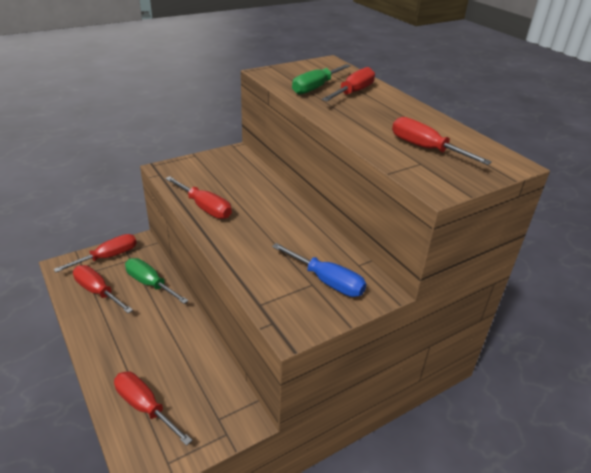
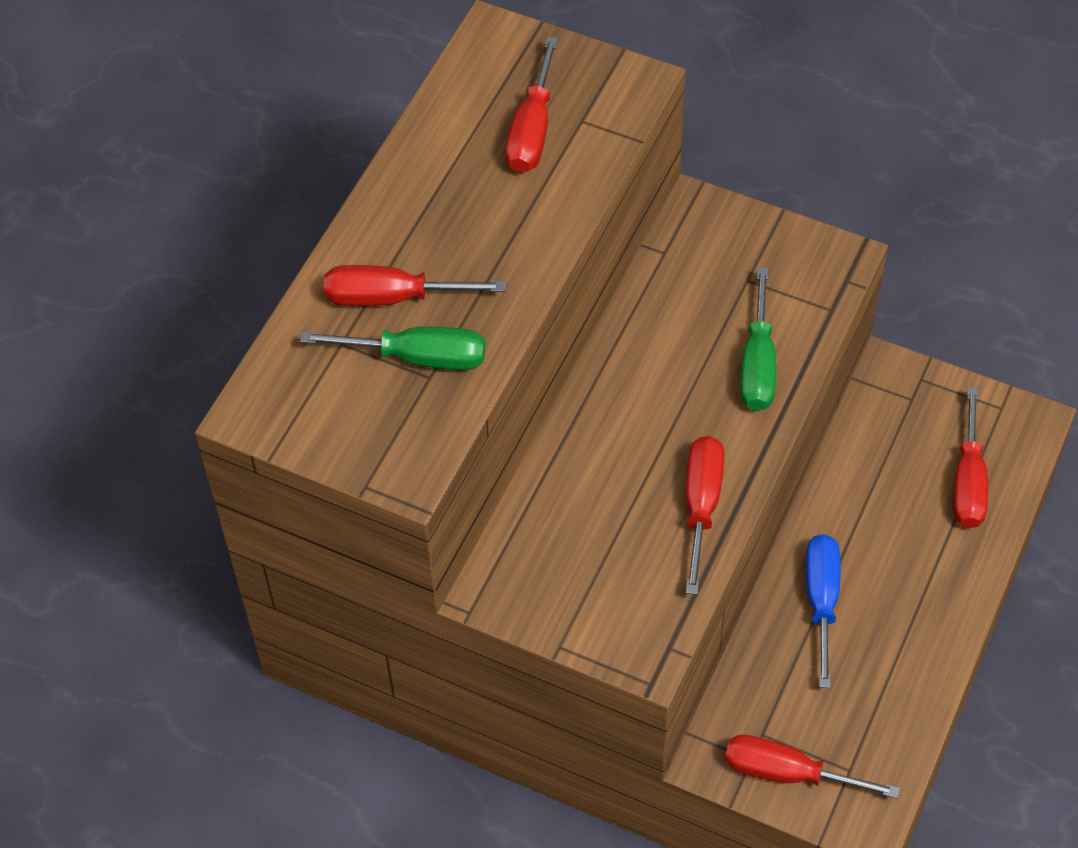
camera: 120 degrees left, 20 degrees up
(98, 292) = (866, 710): red screwdriver -> none
(150, 284) = (786, 653): green screwdriver -> green screwdriver (758, 364)
(327, 281) = (728, 267): blue screwdriver -> blue screwdriver (821, 601)

